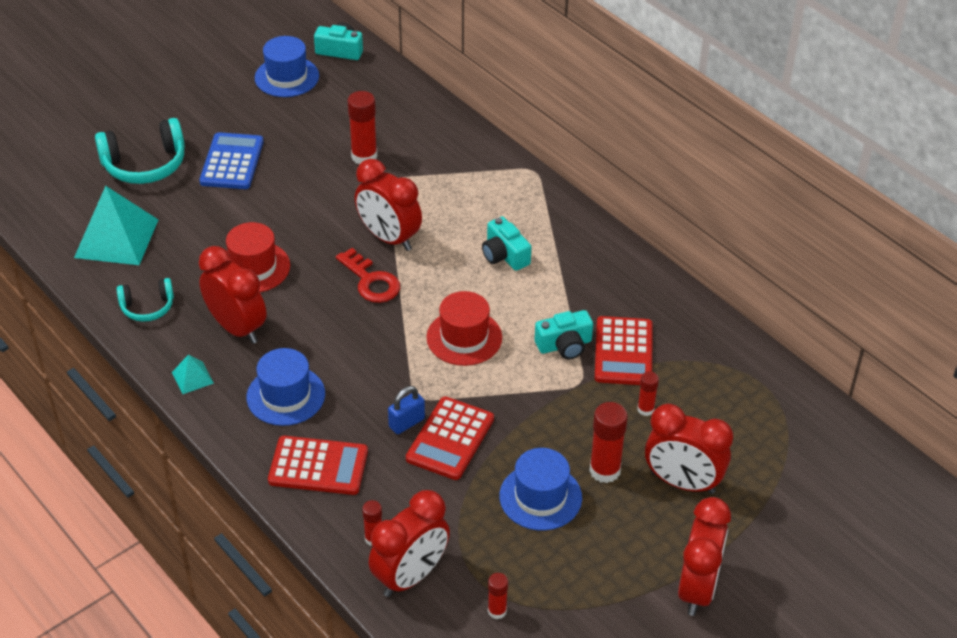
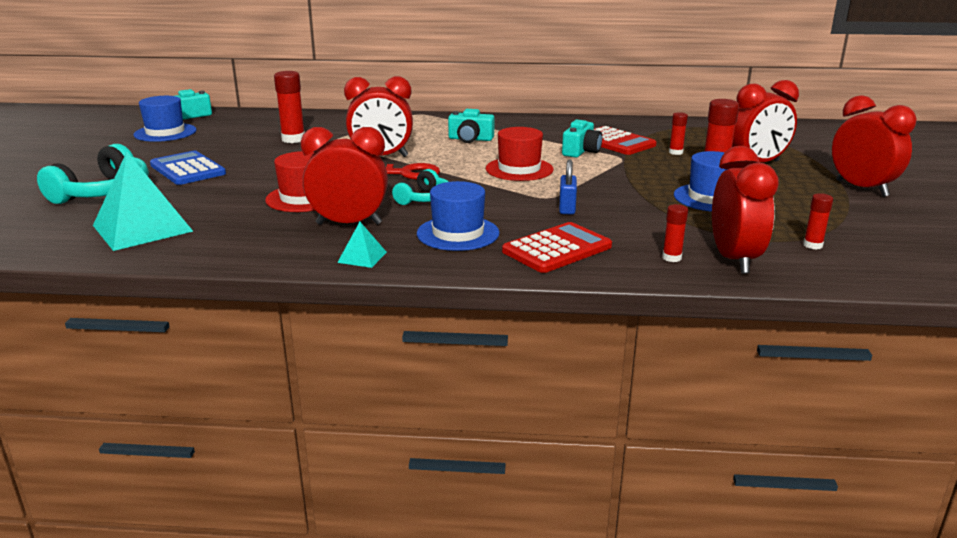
camera: 45 degrees left, 20 degrees down
(147, 307) = (245, 245): turquoise headphones -> turquoise headphones (424, 199)
(450, 439) = (608, 202): red calculator -> none

